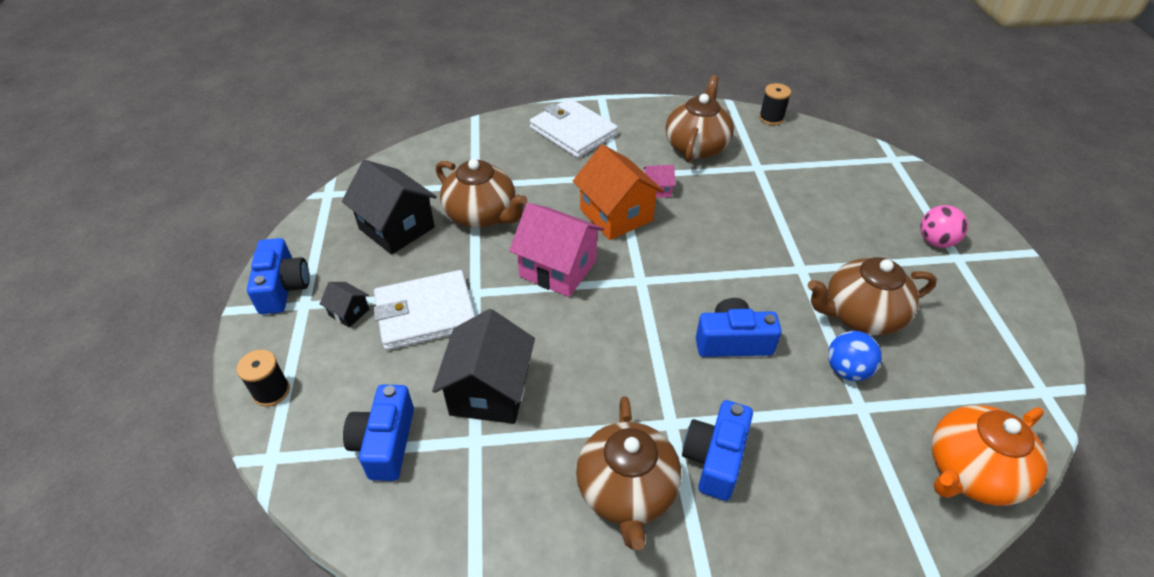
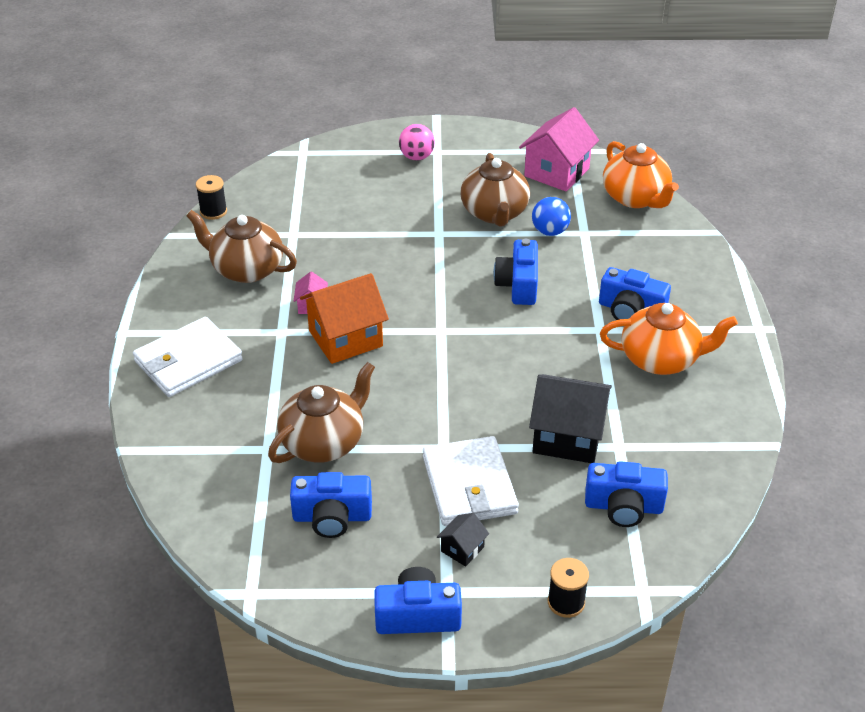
camera: 85 degrees left, 5 degrees down
(397, 228) = (332, 517): black house -> blue camera
(558, 268) = (417, 385): pink house -> pink house (556, 172)
(627, 491) = (661, 359): brown teapot -> orange teapot

